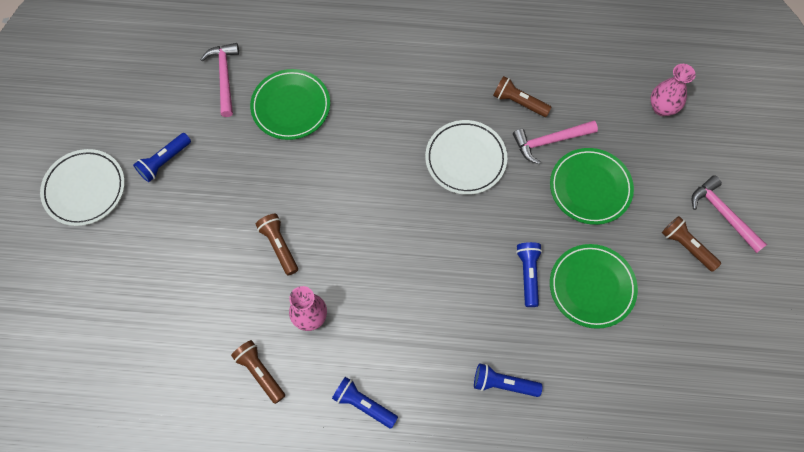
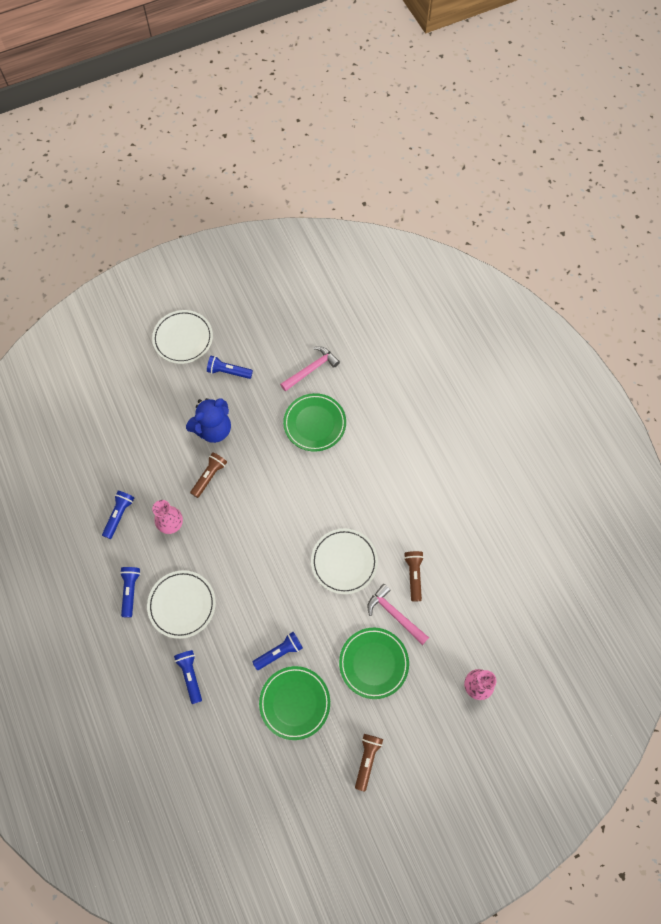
camera: 60 degrees right, 0 degrees up
(224, 213) = (213, 429): none -> blue teddy bear
(260, 372) = (119, 515): brown flashlight -> blue flashlight
(415, 352) = (182, 605): none -> white plate
(723, 214) = (411, 777): pink hammer -> none

